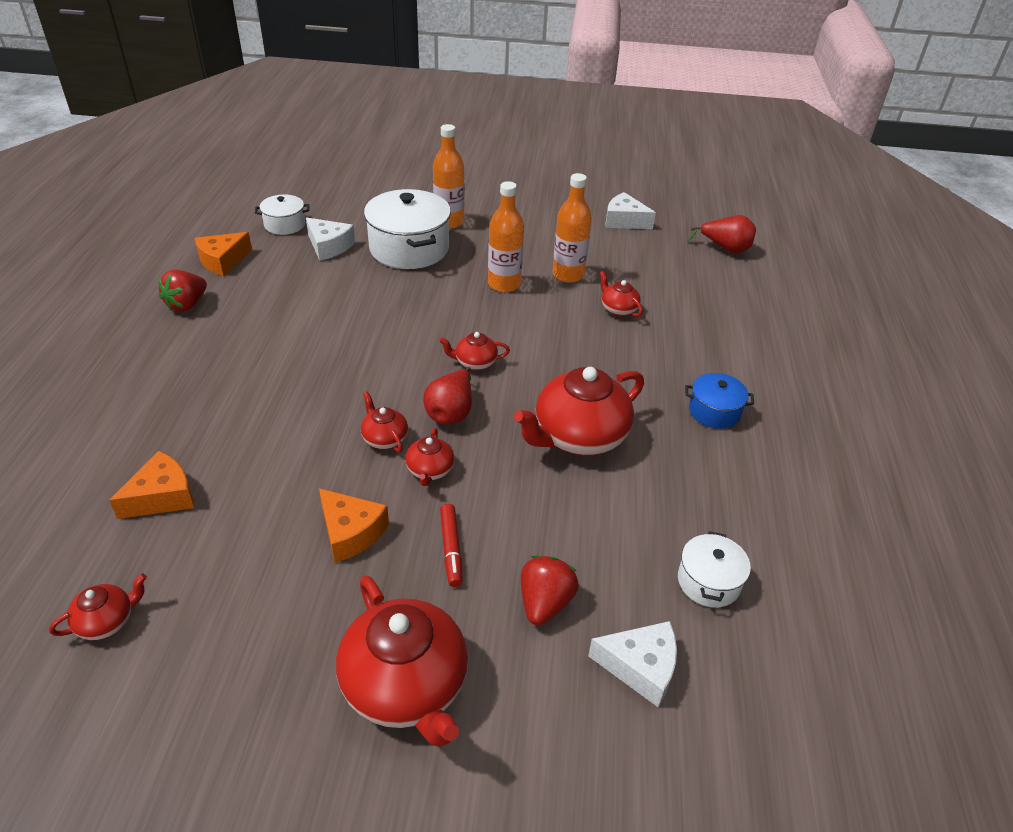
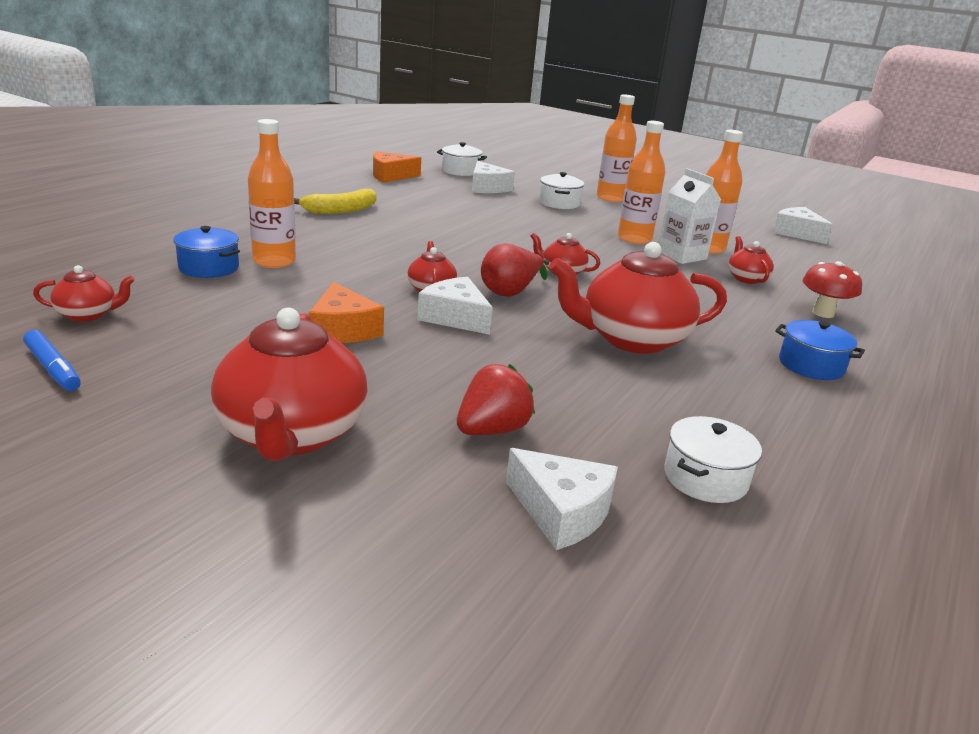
camera: 25 degrees right, 15 degrees down
(143, 710) = (53, 368): none -> blue marker
(162, 496) = (209, 268): orange cheese -> blue pot
(187, 305) = (339, 188): red strawberry -> none
(216, 458) = (274, 261): none -> orange bottle
(217, 344) = (340, 210): none -> yellow banana
(409, 248) = (559, 203): white pot -> white pot, size x0.53
(430, 471) = (455, 317): red teapot -> white cheese
(451, 548) = (428, 367): red marker -> none
(554, 295) = (681, 255): none -> white carton
(693, 336) = (823, 313): none -> red mushroom
(725, 248) = (907, 272): red pear -> none

